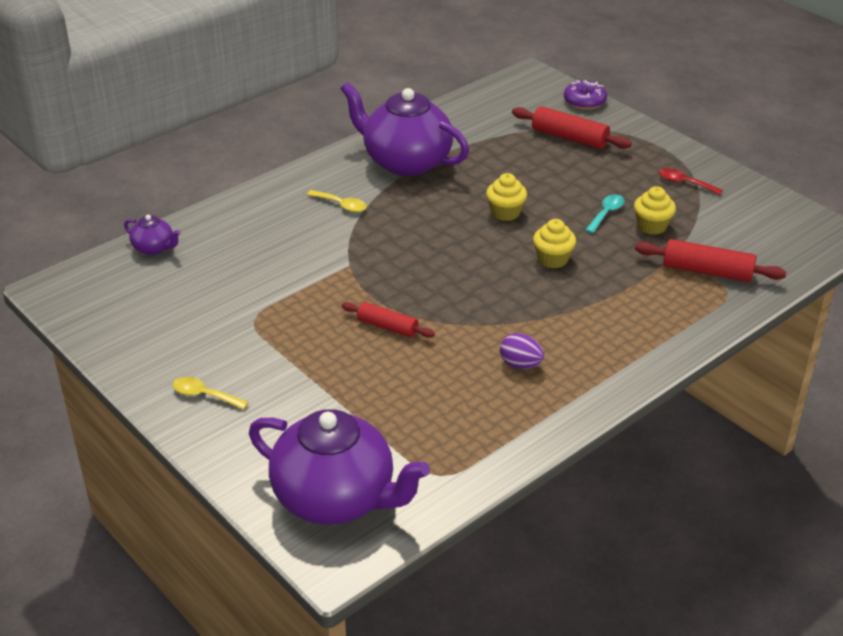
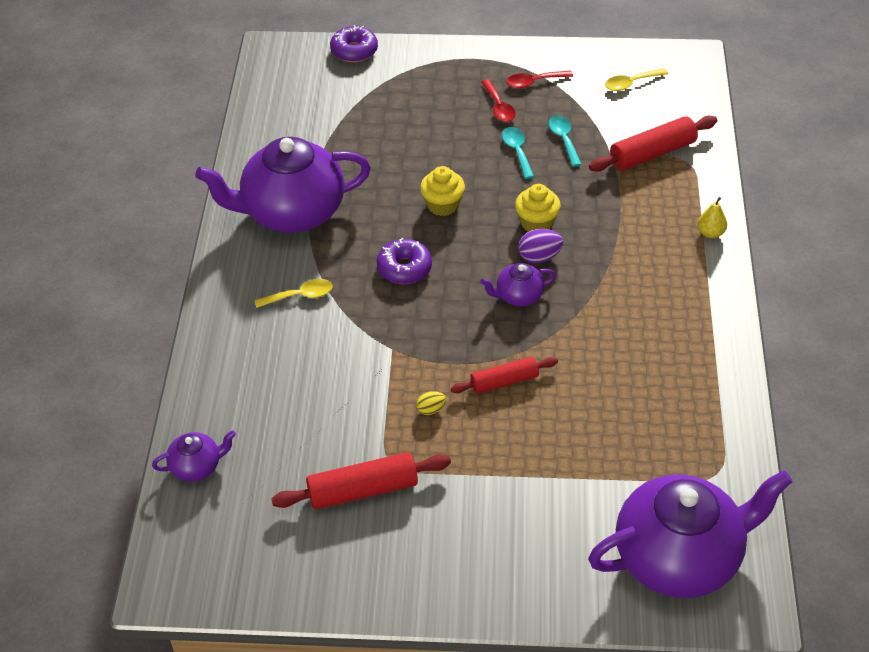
camera: 45 degrees left, 10 degrees up
(205, 395) = (457, 563): yellow spoon -> yellow spoon (631, 83)
(319, 310) = (431, 409): none -> yellow egg
(425, 230) = (404, 268): none -> purple donut
(473, 290) = (518, 296): none -> purple teapot
(520, 364) = (641, 335): purple egg -> purple egg (539, 257)
(569, 138) = (392, 96): red rolling pin -> red rolling pin (363, 490)
(634, 183) = (498, 107): none -> red spoon
(652, 226) = (564, 139): yellow cupcake -> turquoise spoon
(673, 342) = (710, 233): none -> yellow pear

